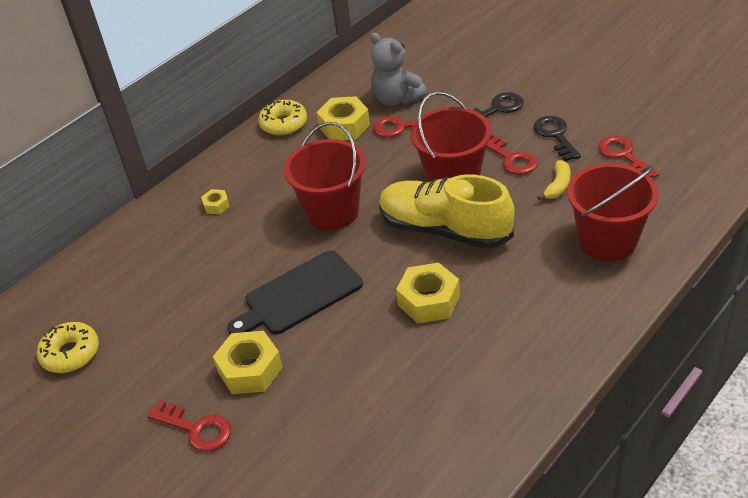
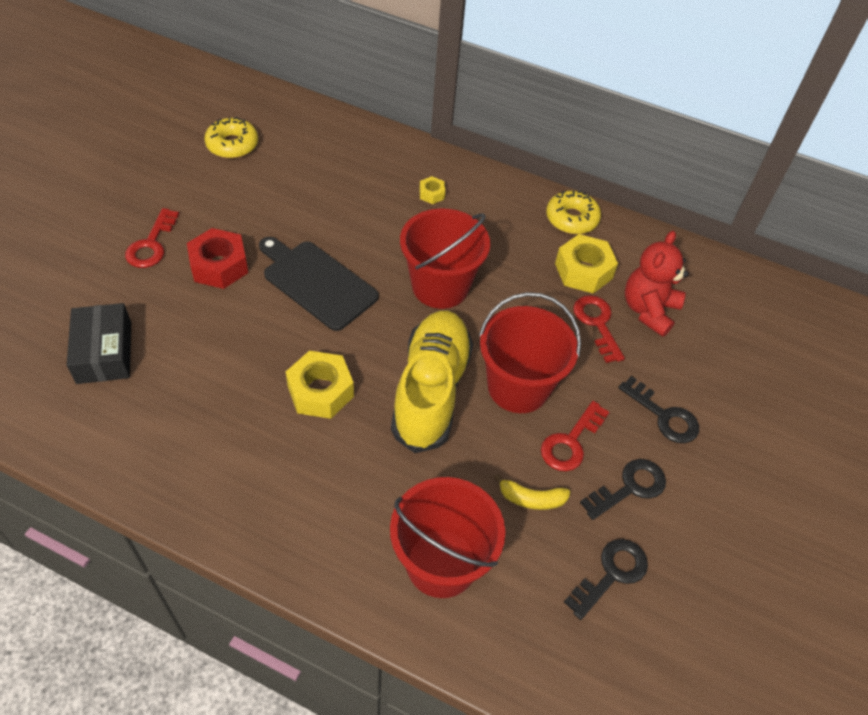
camera: 65 degrees right, 10 degrees up
(250, 370) = (219, 266): yellow nut -> red nut
(338, 469) = (104, 352): none -> black box
(396, 99) = (648, 310): grey teddy bear -> red teddy bear
(624, 155) = (611, 574): red key -> black key

